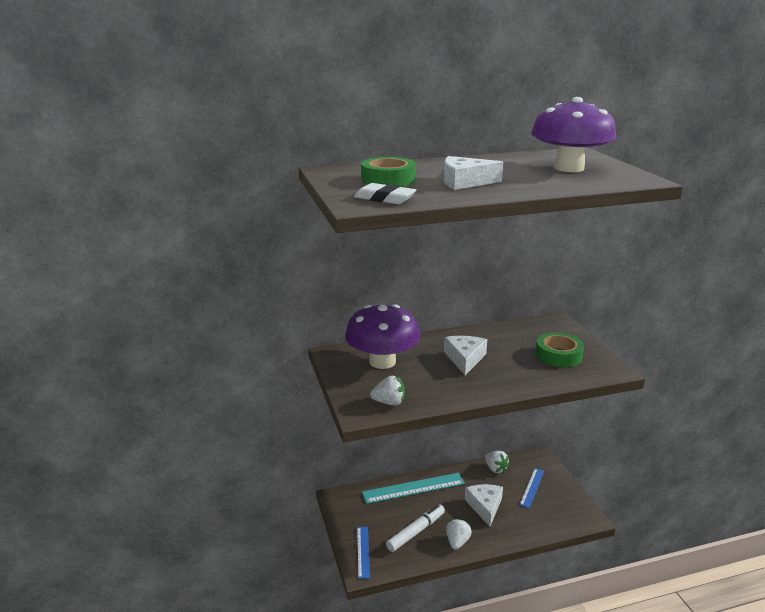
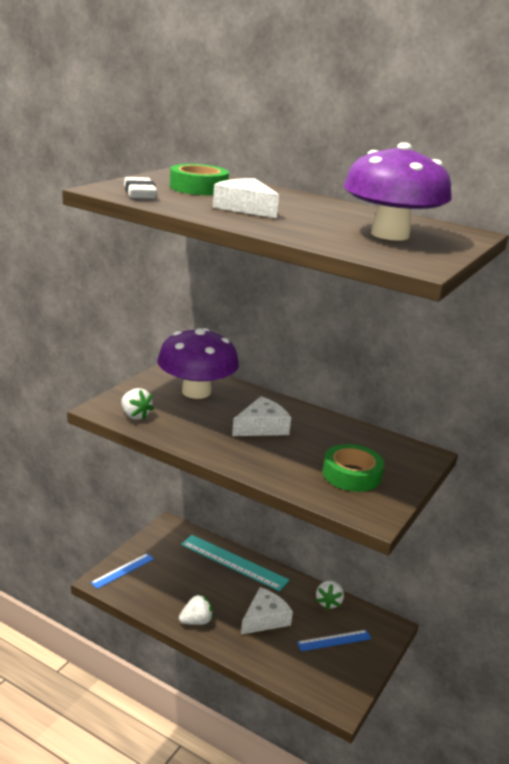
camera: 45 degrees right, 0 degrees up
(416, 532) = (180, 590): white marker -> none

